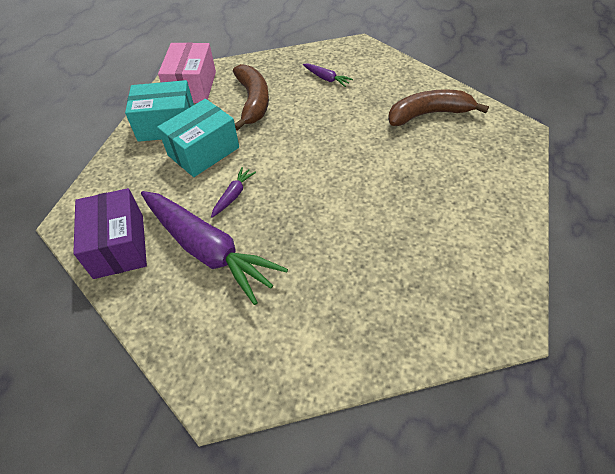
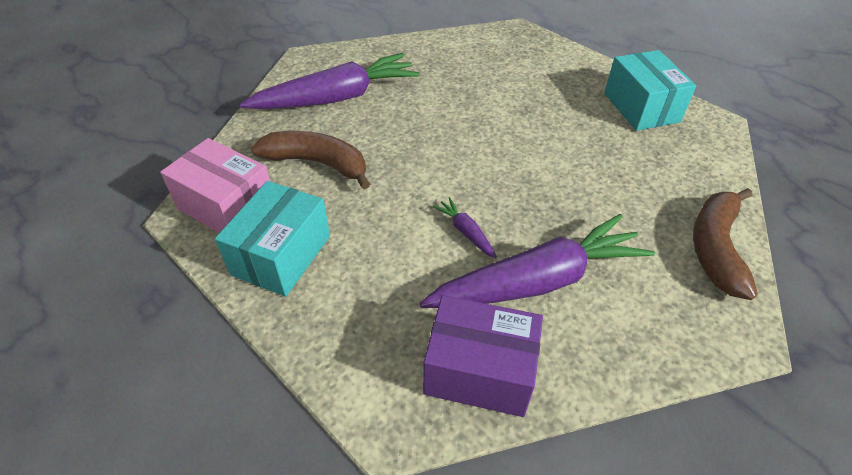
camera: 65 degrees left, 5 degrees down
(203, 151) = (368, 234): turquoise box -> turquoise box (641, 107)
(326, 78) = (337, 98): purple carrot -> purple carrot, size x2.47
(429, 114) = (455, 62): brown banana -> brown banana (715, 248)

